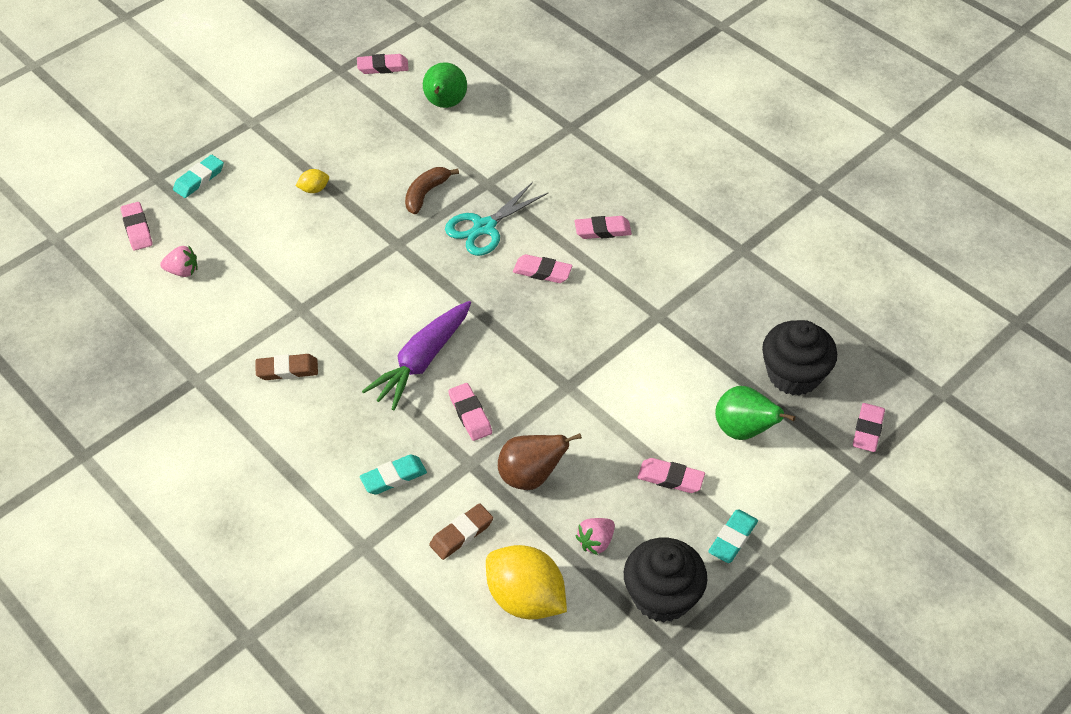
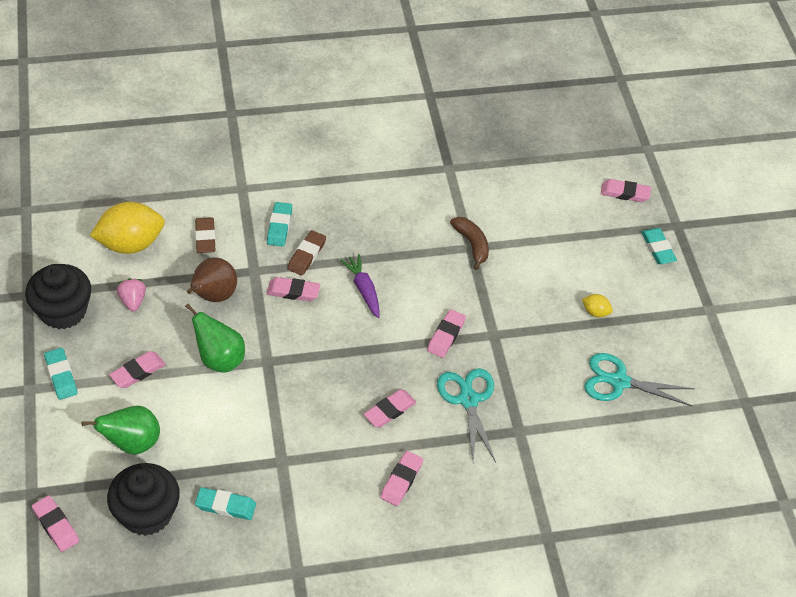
camera: 120 degrees right, 0 degrees up
(183, 271) = (560, 200): pink strawberry -> none
(287, 370) = (418, 215): brown eraser -> brown eraser (306, 255)
(314, 189) = (595, 312): yellow lemon -> yellow lemon turned 75 degrees counterclockwise
(382, 145) = (619, 382): none -> turquoise scissors
(383, 67) = (729, 435): pink eraser -> pink eraser (446, 336)
(421, 361) = (363, 289): purple carrot -> purple carrot, size x0.63
(426, 194) = (537, 381): brown banana -> brown banana (472, 244)
(445, 104) = (645, 455): green pear -> green pear (220, 359)
(734, 327) = (225, 506): none -> turquoise eraser

